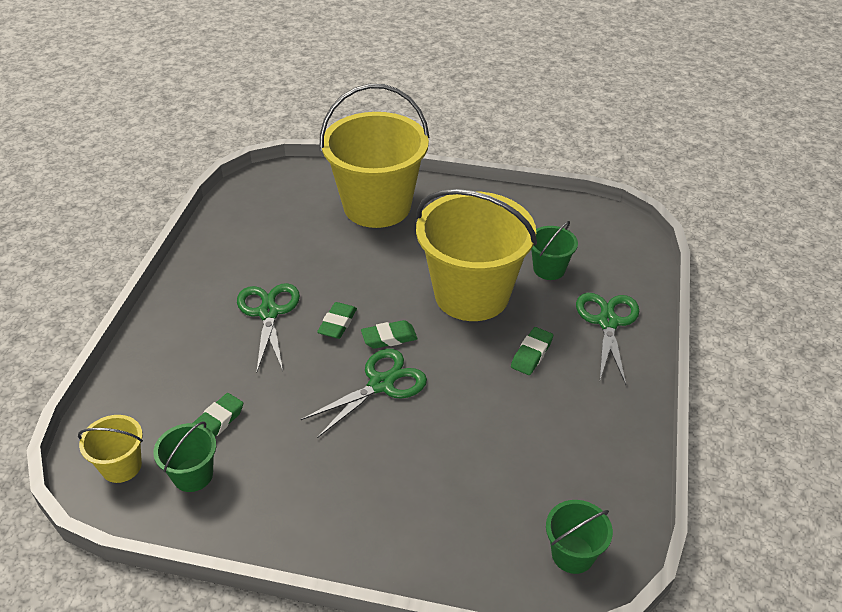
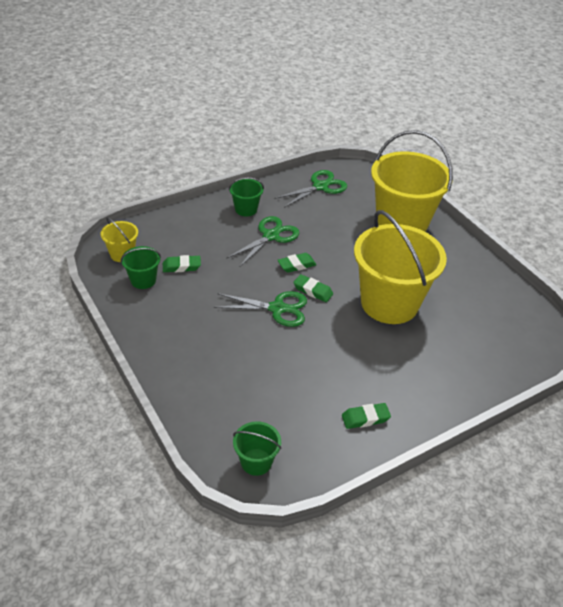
camera: 45 degrees right, 0 degrees up
(531, 354) = (378, 357): green eraser -> green eraser (365, 418)
(549, 269) = (457, 324): green bucket -> green bucket (246, 209)
(607, 322) = (451, 377): green scissors -> green scissors (320, 186)

